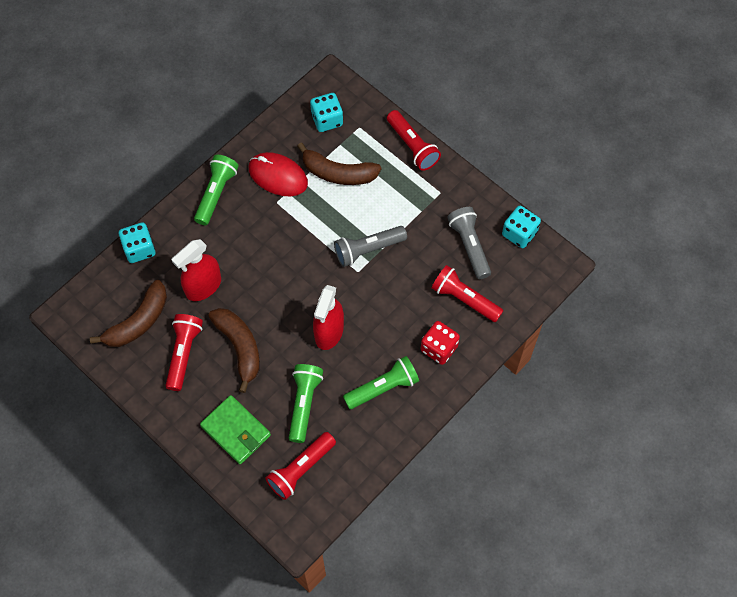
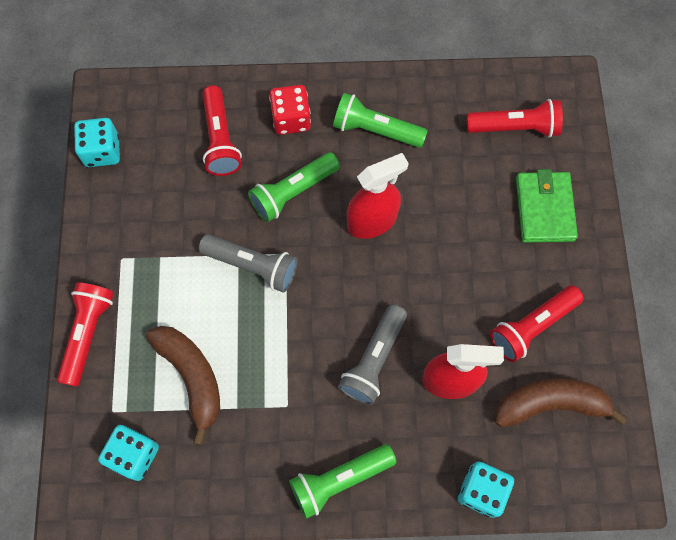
camera: 135 degrees left, 5 degrees up
(239, 347) = (471, 283): brown banana -> none
(278, 176) = (255, 436): red mouse -> none
(304, 404) = (460, 177): green flashlight -> green flashlight (293, 192)
(469, 246) = (158, 181): grey flashlight -> grey flashlight (374, 359)

